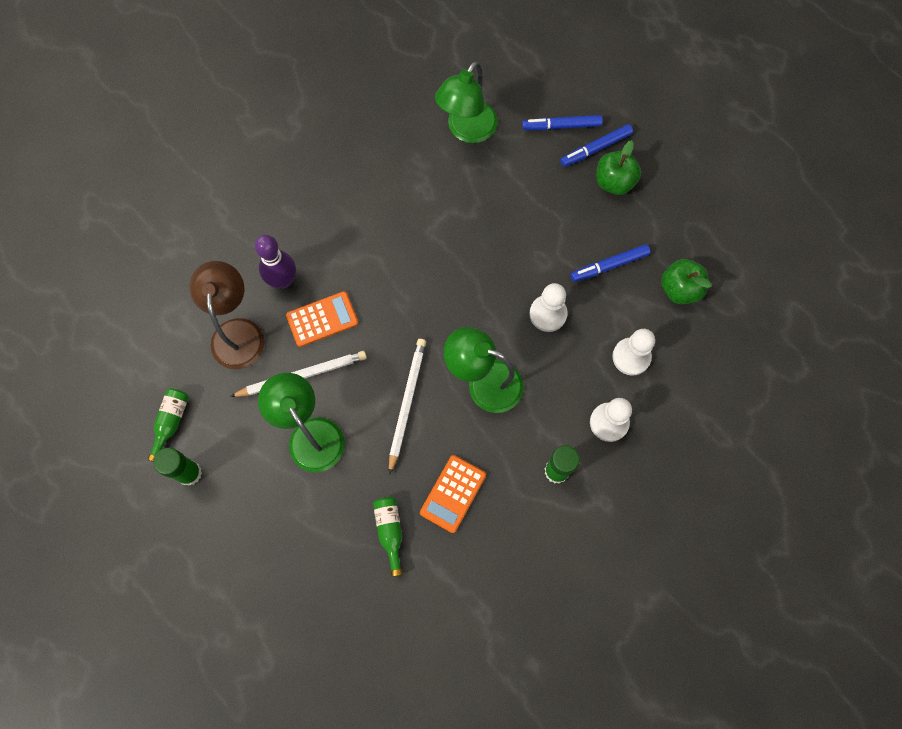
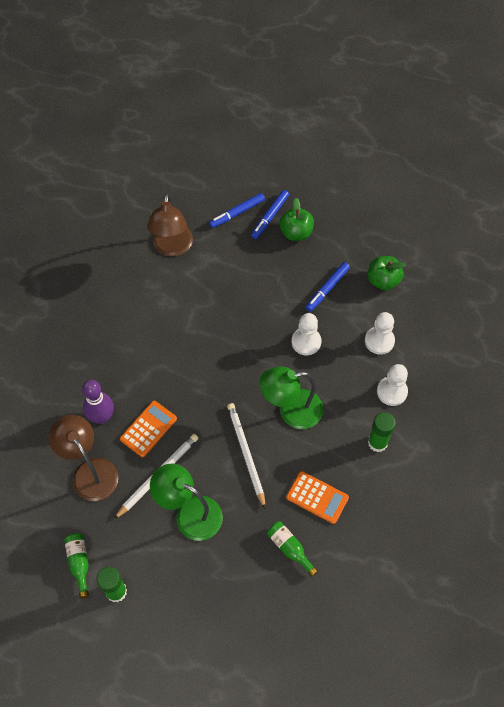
camera: 30 degrees left, 10 degrees down
(453, 494) = (317, 497): orange calculator -> orange calculator turned 60 degrees counterclockwise
(467, 130) = (172, 247): green lamp -> brown lamp

